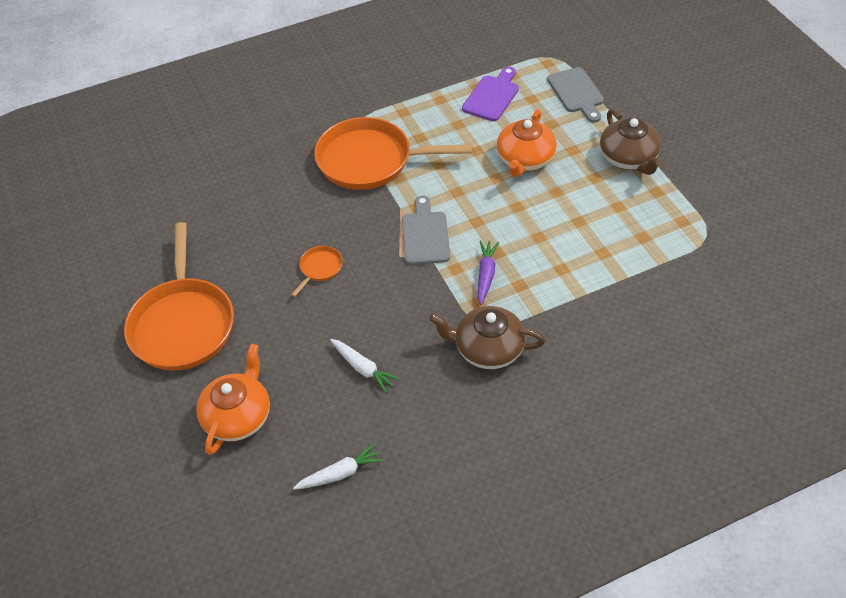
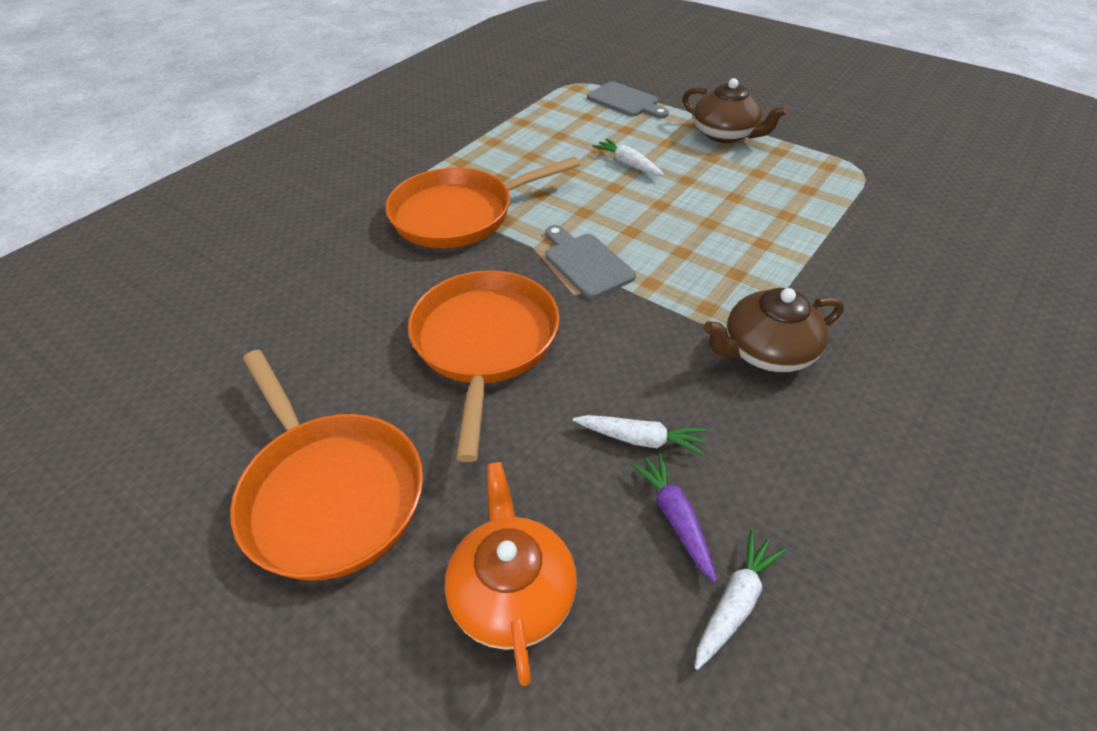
camera: 30 degrees left, 5 degrees down
(320, 268) = (485, 343): orange pan -> orange pan, size x2.40
(486, 275) = (690, 277): purple carrot -> purple carrot (675, 518)
(492, 96) = (545, 125): purple cutting board -> none
(525, 159) = (628, 164): orange teapot -> white carrot

